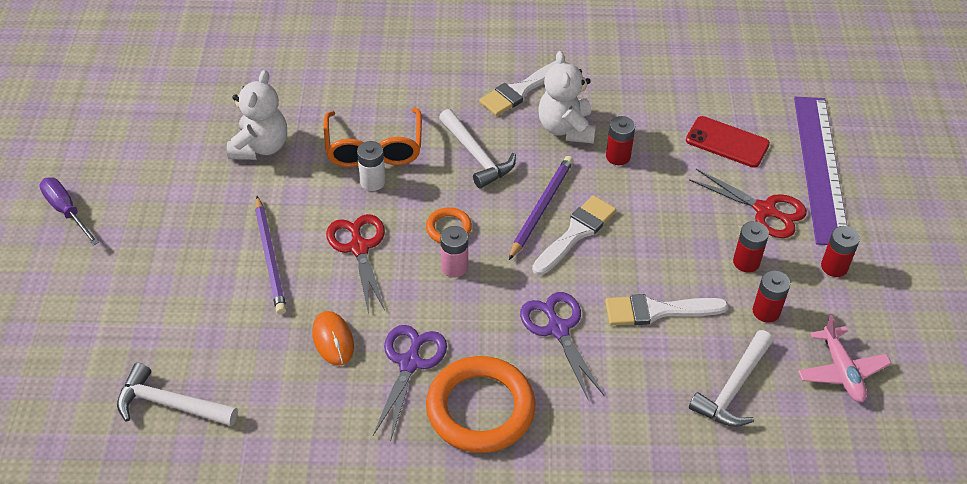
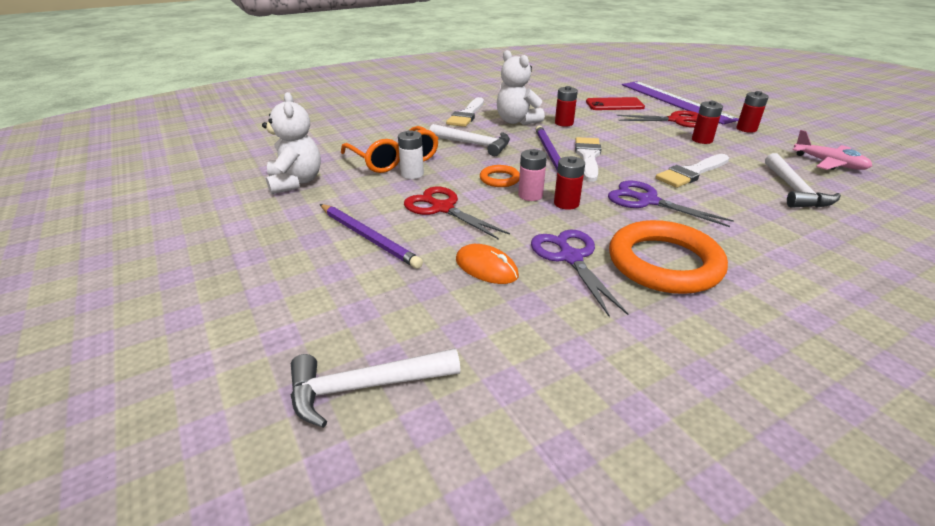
camera: 30 degrees left, 15 degrees down
(66, 211) = (107, 275): purple screwdriver -> none
(766, 311) = (747, 154): red battery -> red battery (566, 203)

